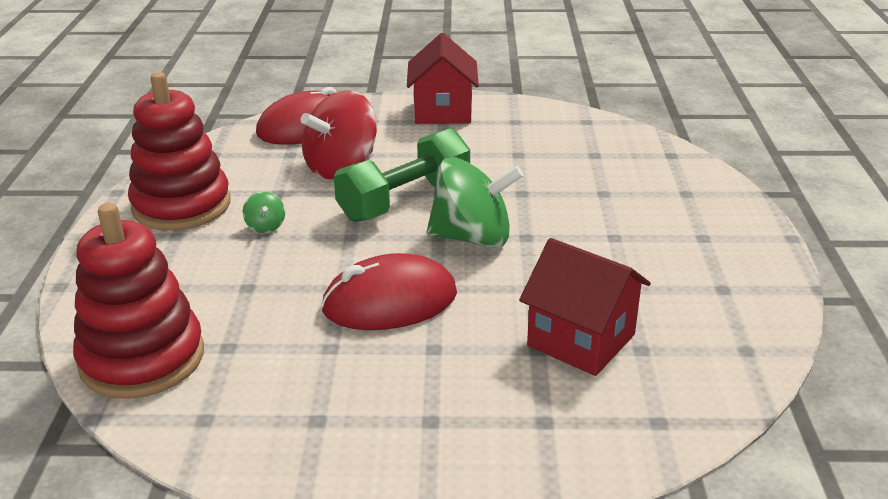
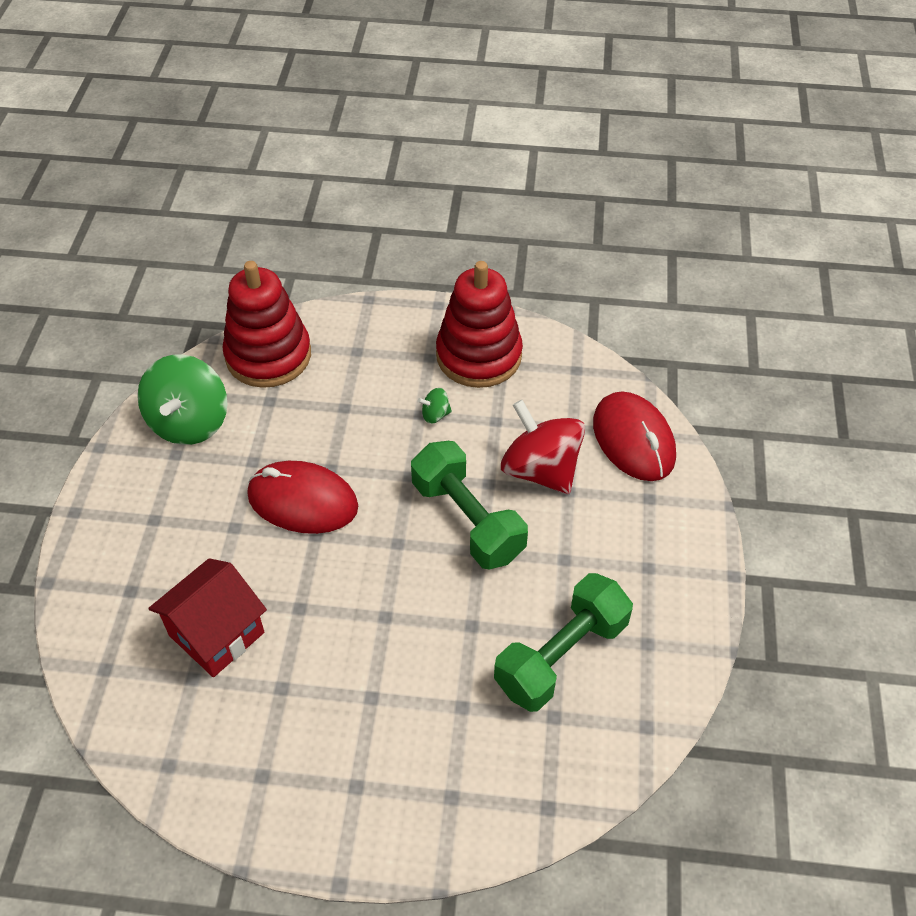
camera: 95 degrees right, 20 degrees up
(390, 301) = (302, 501): red mouse -> red mouse turned 60 degrees counterclockwise
(442, 112) = (673, 569): red house -> none
(472, 238) = (390, 570): green spinning top -> green spinning top (189, 422)
(538, 153) = (561, 655): none -> green dumbbell

